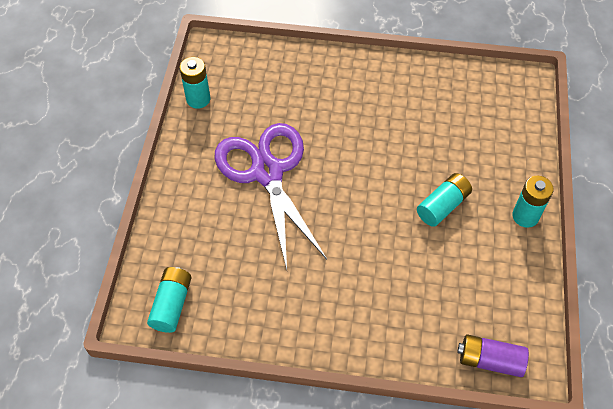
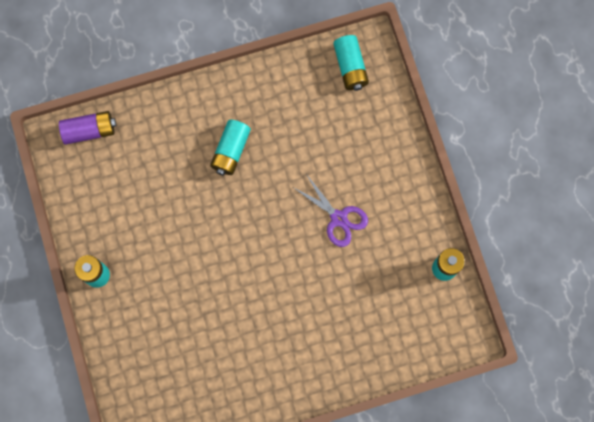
camera: 155 degrees right, 20 degrees up
(267, 171) = (339, 219): purple scissors -> purple scissors, size x0.51
(443, 206) = (172, 253): turquoise battery -> turquoise battery (231, 151)

